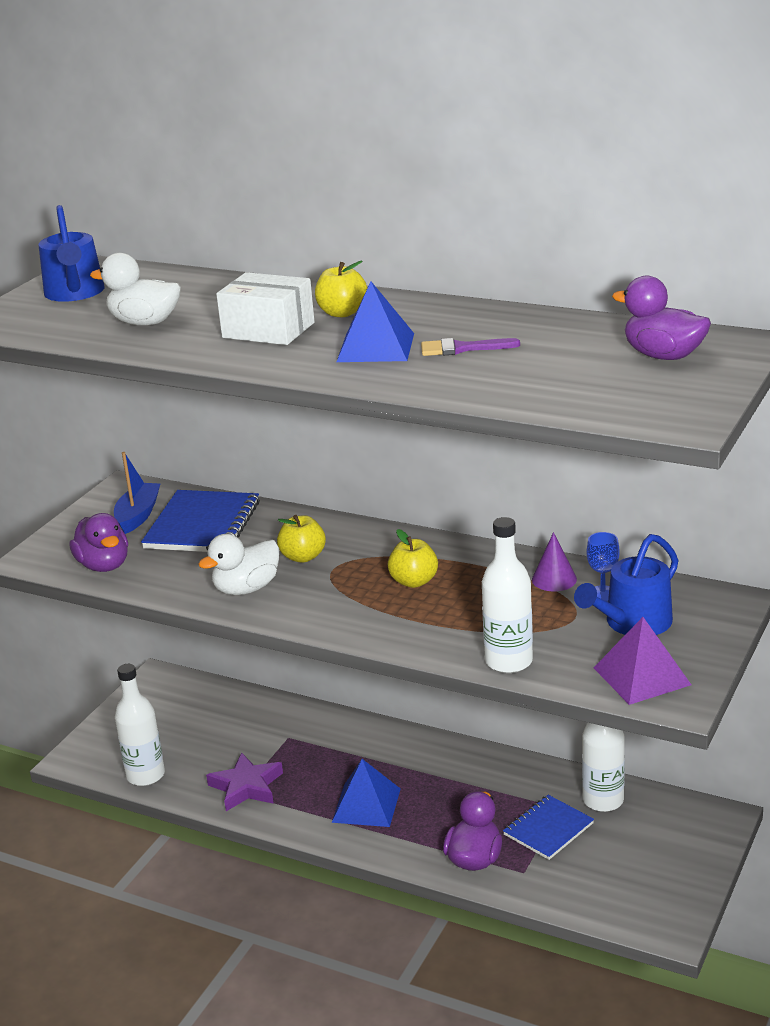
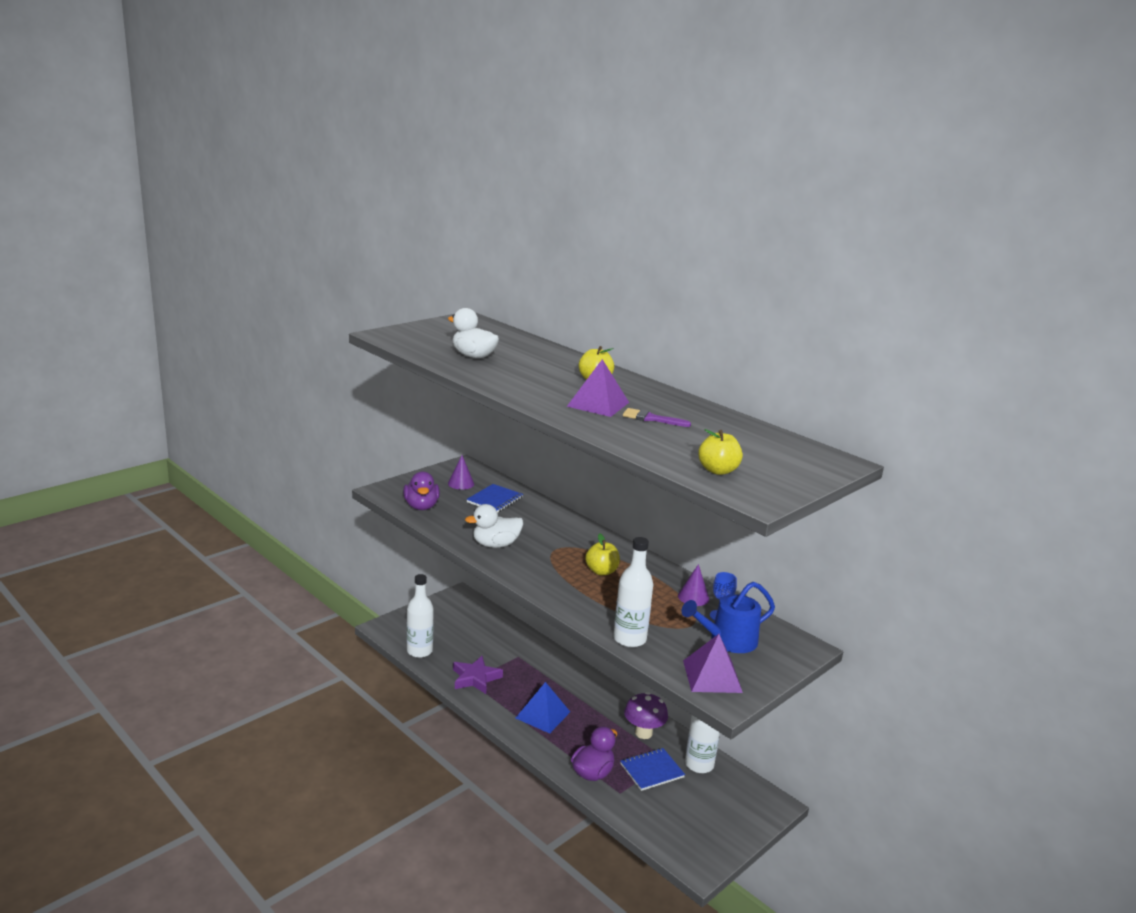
camera: 15 degrees right, 5 degrees down
(75, 293) = (448, 331): blue watering can -> none
(138, 515) = (461, 483): blue boat -> purple cone
(203, 525) = (495, 500): blue notebook -> blue notebook, size x0.64
(268, 330) = (542, 378): white box -> none
(303, 557) = (542, 536): yellow apple -> yellow apple (718, 470)
(375, 347) = (598, 404): blue pyramid -> purple pyramid
(511, 784) = (643, 733): none -> purple mushroom
(663, 356) = (779, 456): purple duck -> none

